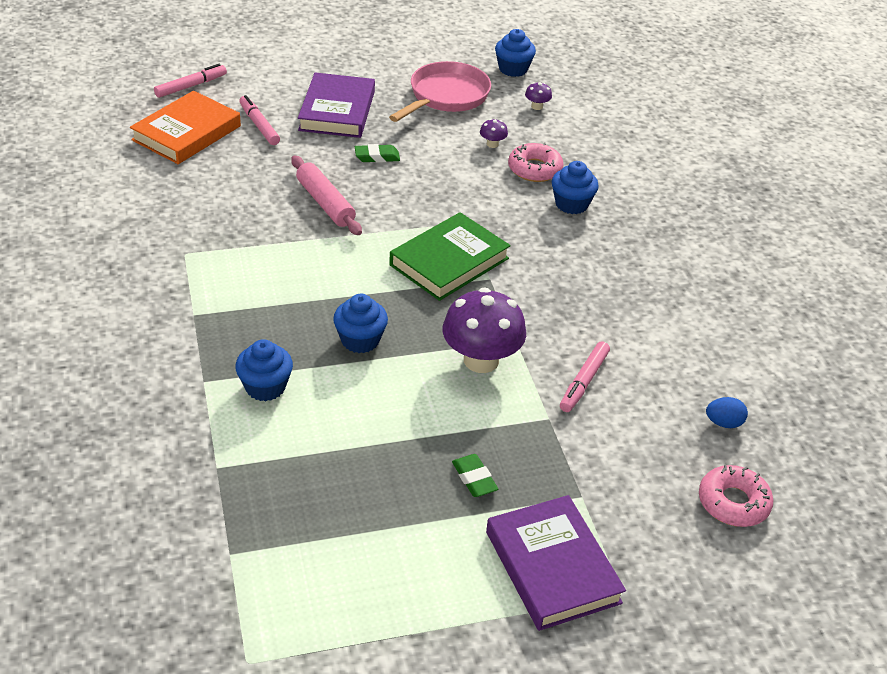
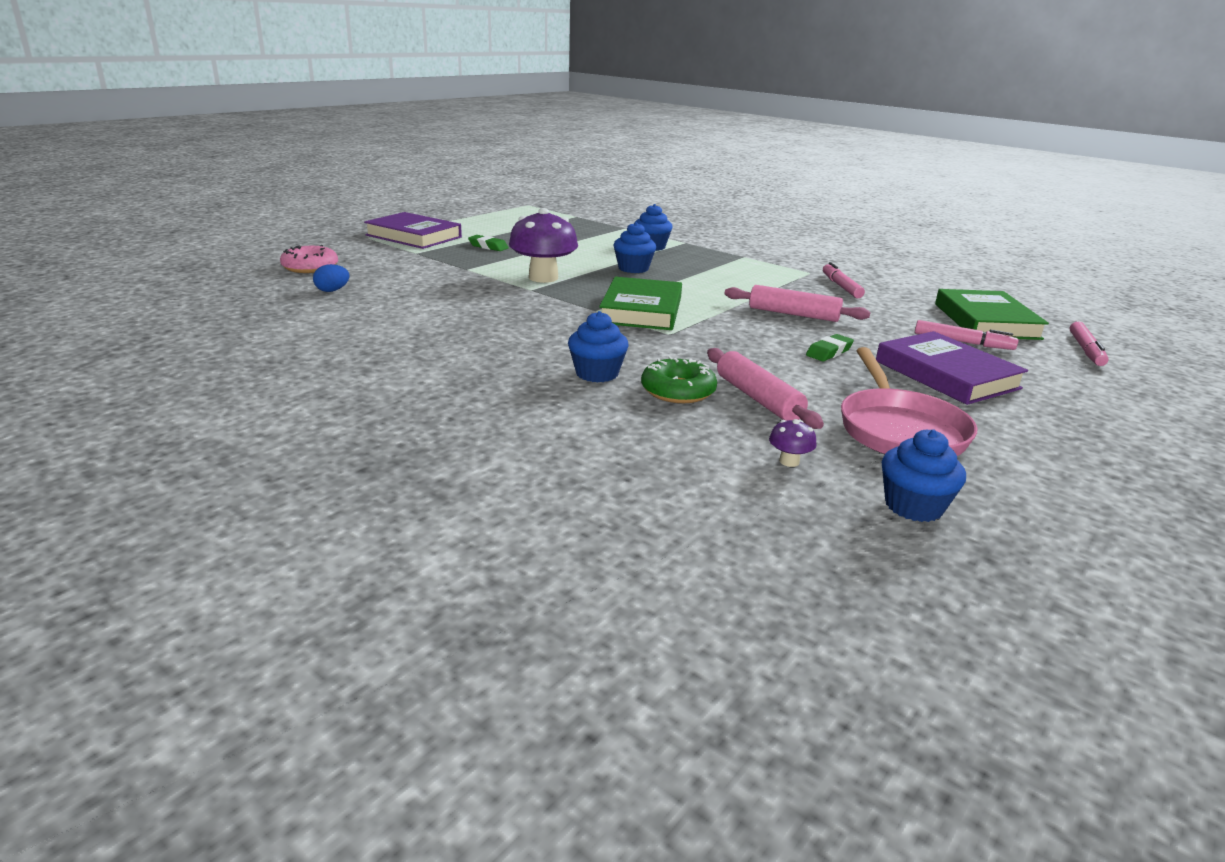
camera: 145 degrees right, 15 degrees down
(186, 133) = (986, 321): orange book -> green book
(492, 144) = (758, 398): purple mushroom -> pink rolling pin
(534, 169) = (678, 391): pink donut -> green donut
(584, 382) = (458, 285): pink marker -> pink marker (841, 286)

